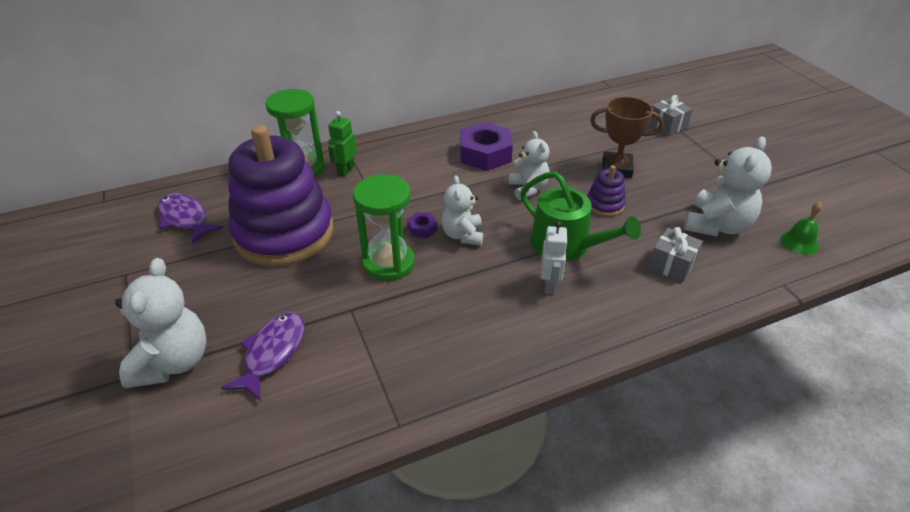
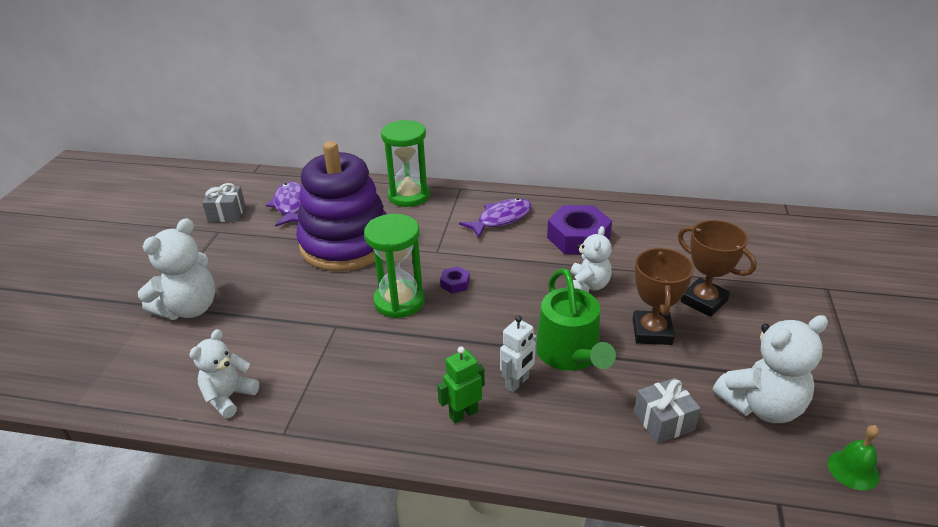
camera: 35 degrees right, 5 degrees down
(272, 353) = (253, 332): purple fish -> purple fish (501, 219)
(345, 170) = (440, 209): green robot -> green robot (463, 414)
(462, 235) = (484, 303): white teddy bear -> white teddy bear (229, 397)
(605, 205) = (652, 332): purple stacking toy -> brown trophy
(667, 126) = (815, 278): grey gift -> grey gift (227, 213)

